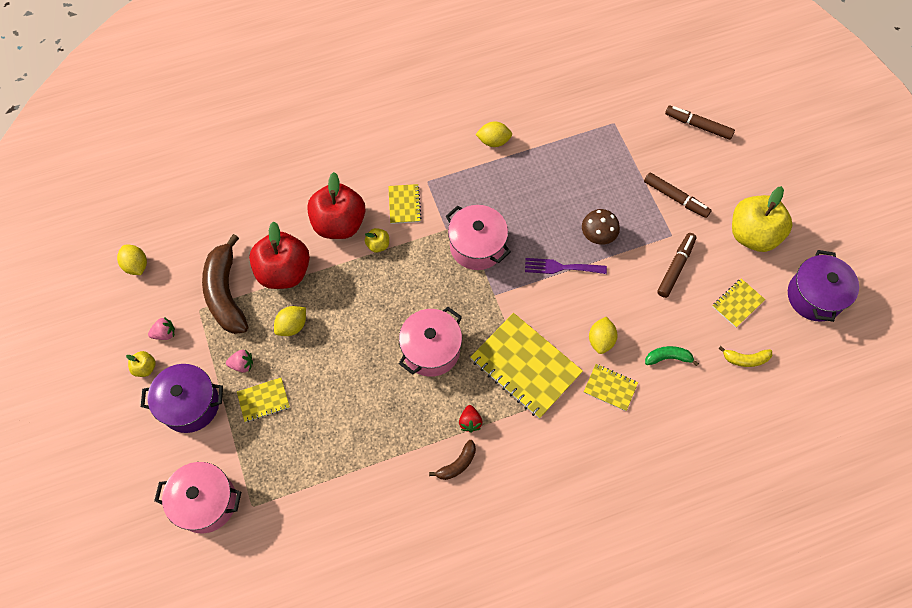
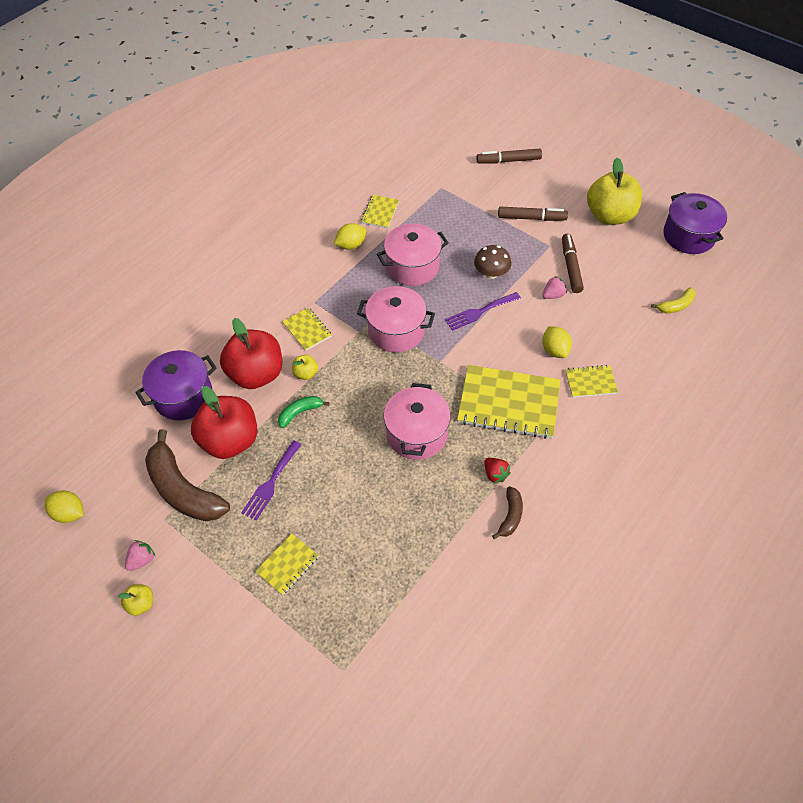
camera: 30 degrees left, 10 degrees down
(190, 404) = (213, 611): purple pot -> purple pot (183, 396)
(206, 502) = (292, 695): pink pot -> pink pot (412, 267)
(242, 364) = (243, 544): pink strawberry -> pink strawberry (553, 295)
(292, 326) = (271, 483): yellow lemon -> purple fork
(668, 358) = (617, 335): green banana -> green banana (300, 412)
(737, 303) = (638, 269): yellow notebook -> yellow notebook (380, 212)

